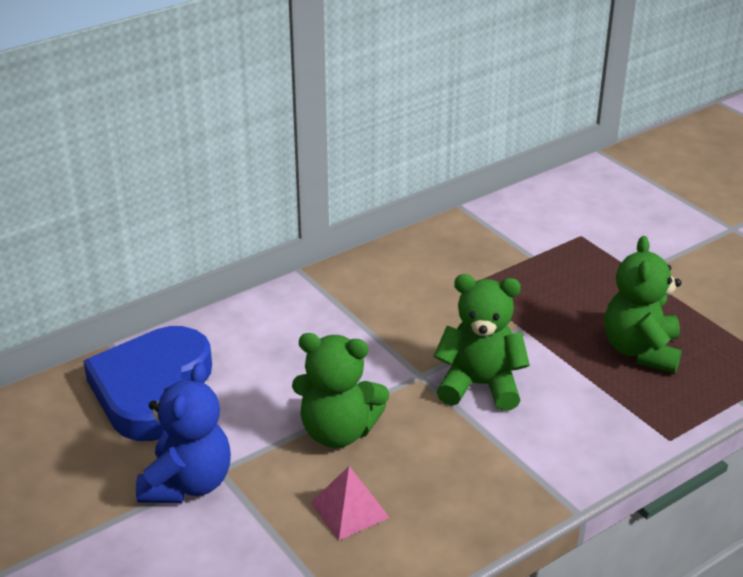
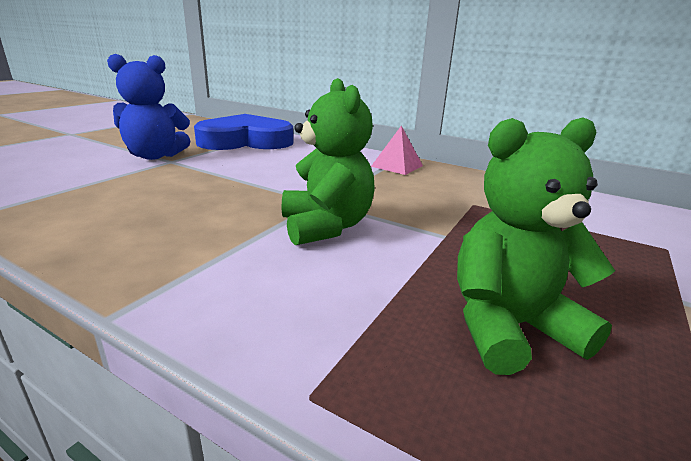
camera: 65 degrees right, 10 degrees down
(338, 432) = (225, 184): green teddy bear -> none
(349, 510) = (123, 198): pink pyramid -> pink pyramid (397, 166)

